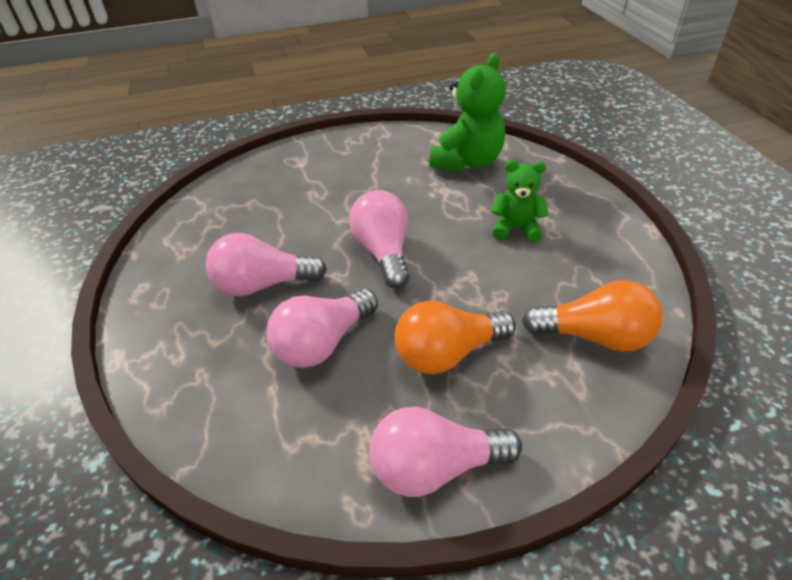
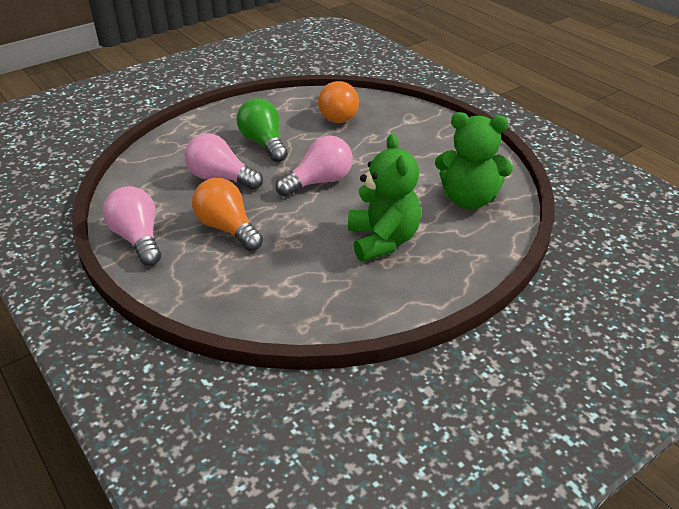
camera: 70 degrees right, 5 degrees down
(263, 284) = (264, 143): pink light bulb -> green light bulb
(516, 228) = (383, 240): green teddy bear -> green teddy bear, size x1.63
(594, 336) = (267, 295): orange light bulb -> orange light bulb (337, 114)

